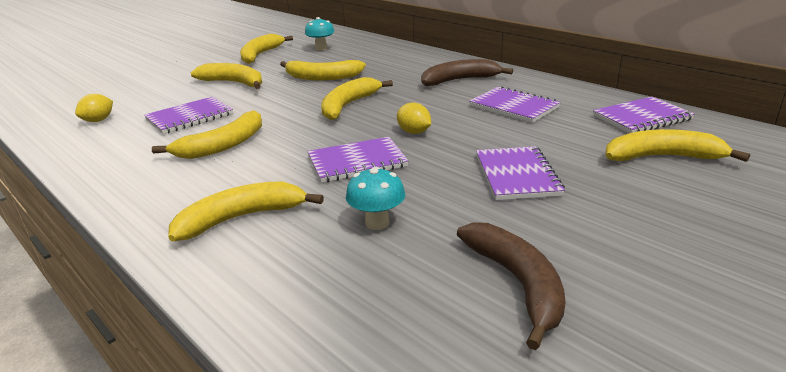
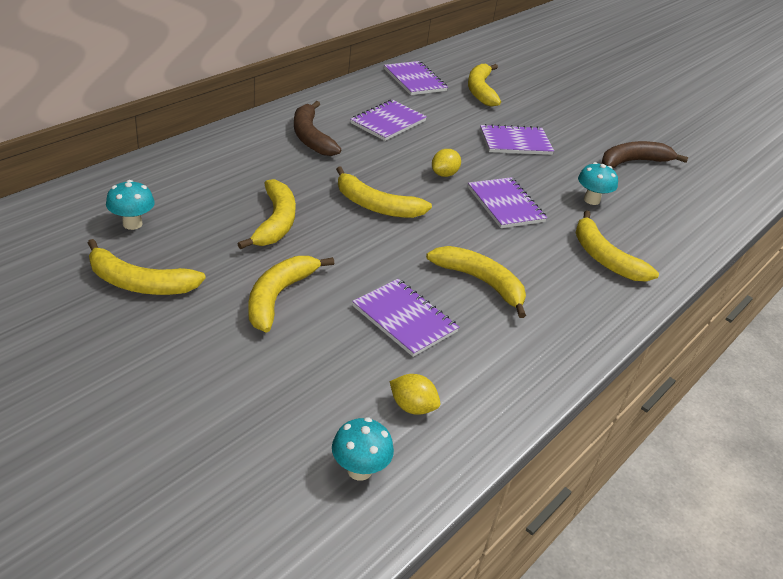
camera: 100 degrees left, 10 degrees up
(63, 108) = (359, 470): none -> turquoise mushroom

